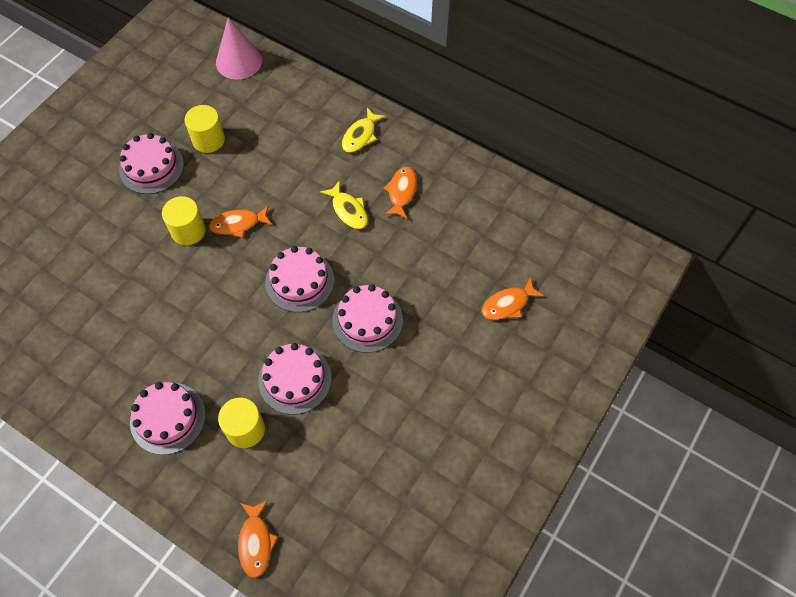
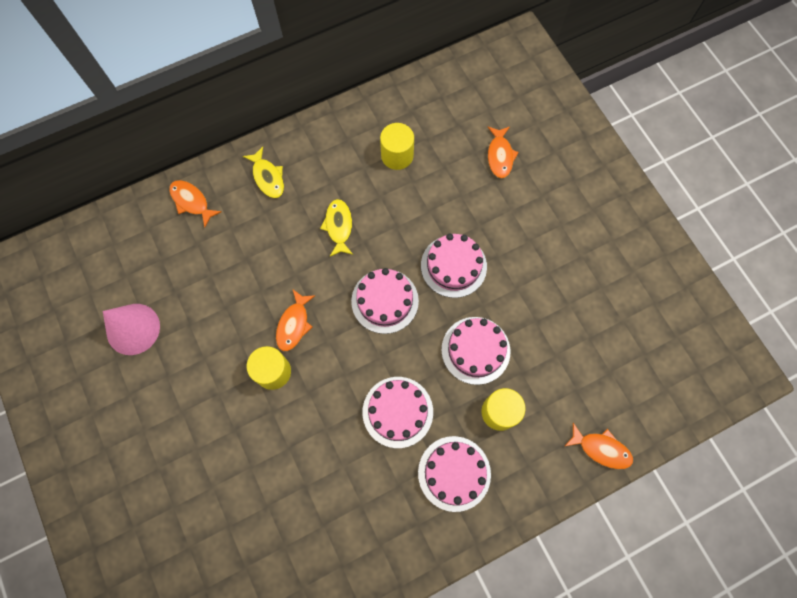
camera: 60 degrees left, 10 degrees up
(151, 167) = (178, 374): pink cake -> pink cake (397, 412)
(208, 140) = (182, 307): yellow cylinder -> yellow cylinder (397, 155)
(239, 61) = (108, 238): pink cone -> pink cone (133, 329)
(348, 210) = (338, 226): yellow fish -> yellow fish turned 90 degrees counterclockwise
(401, 192) = (347, 176): orange fish -> orange fish (191, 202)

